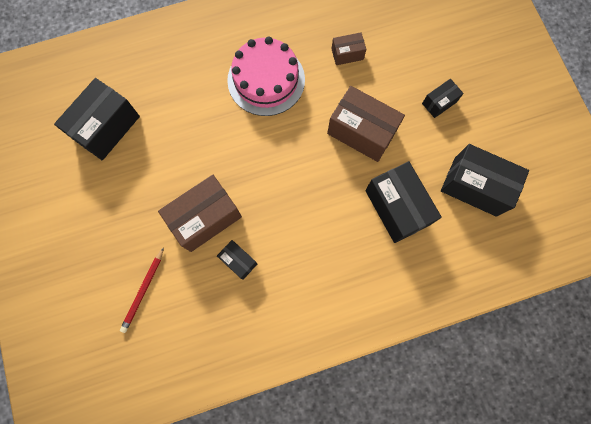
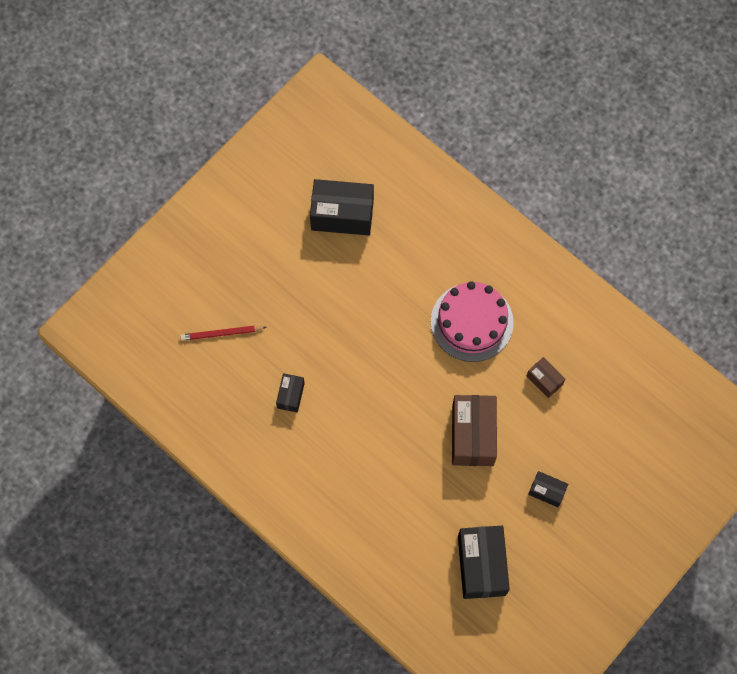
camera: 60 degrees right, 5 degrees down
(205, 218) = (311, 346): brown box -> none
(397, 207) = (418, 505): black box -> none

